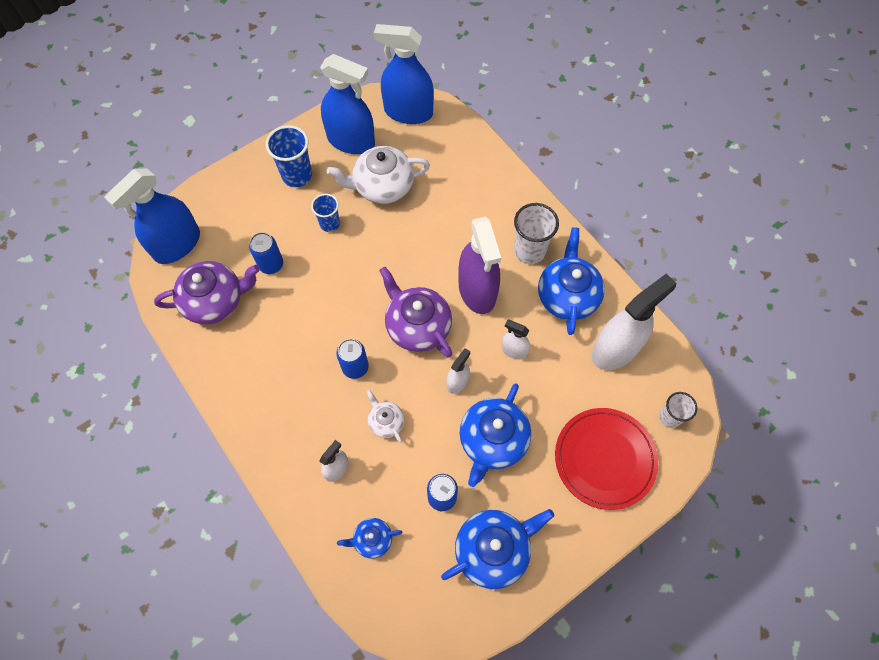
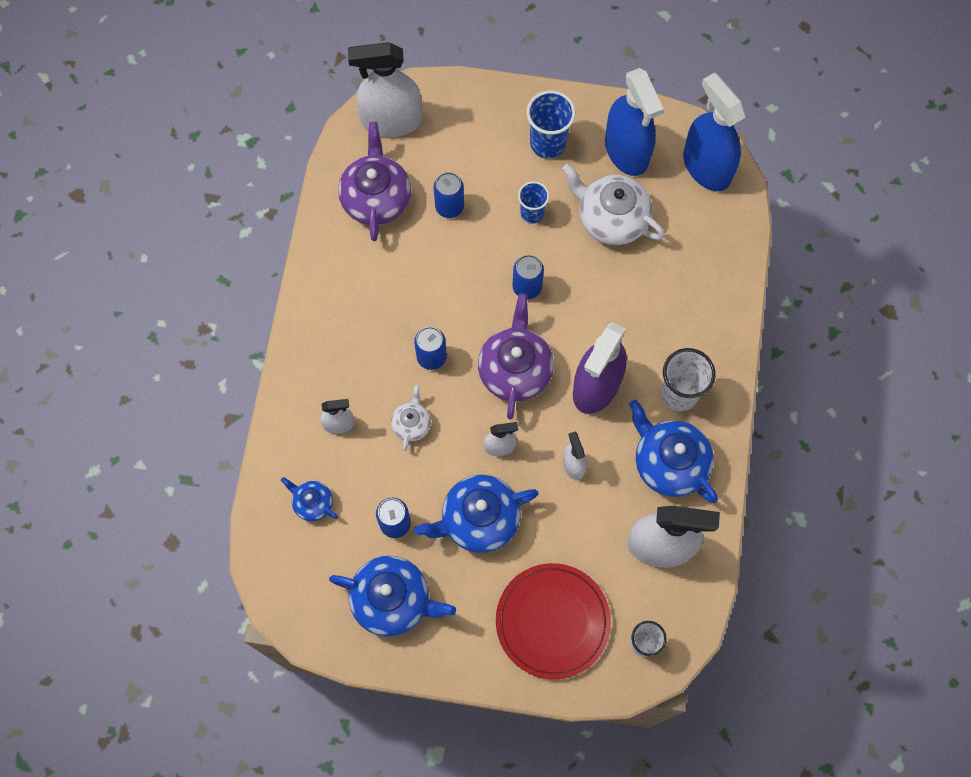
camera: 45 degrees right, 5 degrees up
(177, 244) = (391, 121): blue spray bottle -> white spray bottle
(215, 301) = (376, 198): purple teapot -> purple teapot turned 120 degrees counterclockwise
(372, 270) = (527, 287): none -> blue can
(567, 295) = (669, 462): blue teapot -> blue teapot turned 90 degrees counterclockwise

